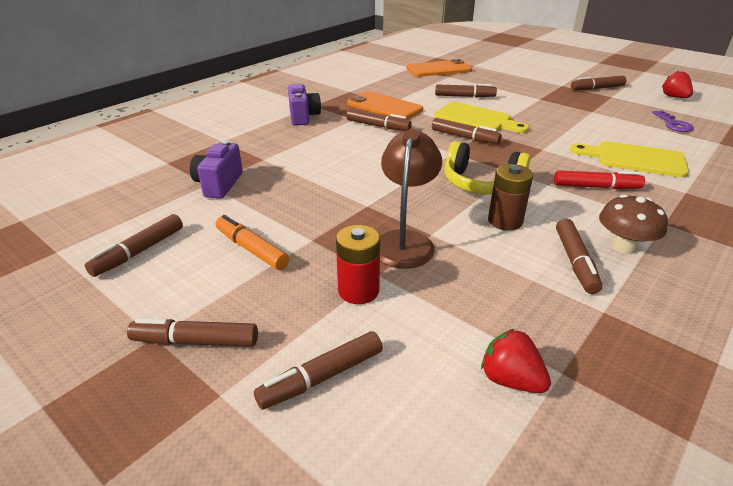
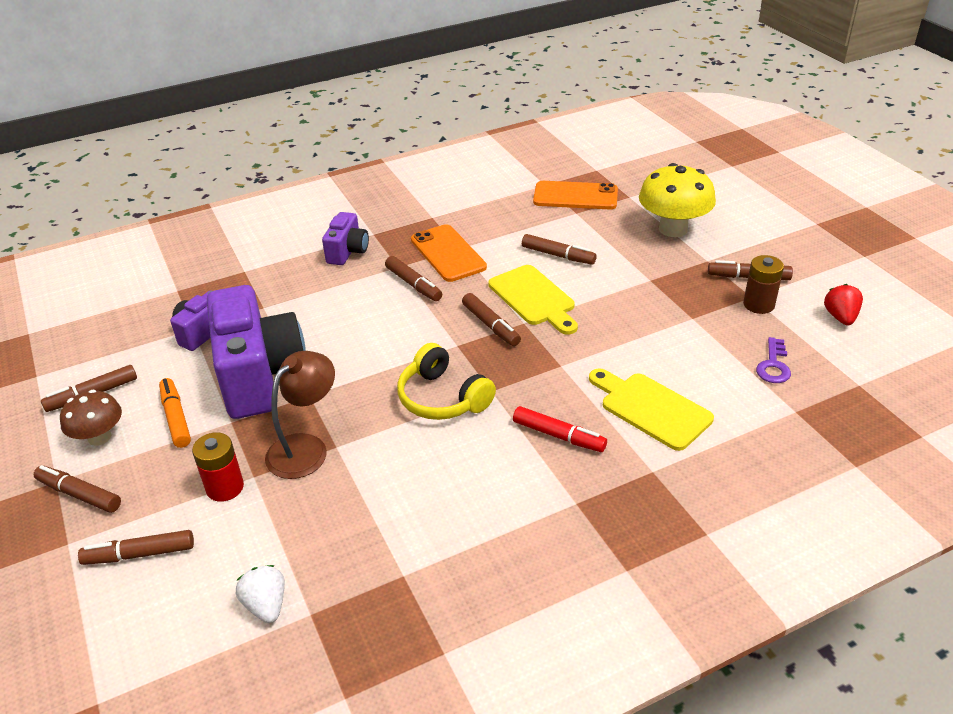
camera: 25 degrees right, 5 degrees up
(306, 202) = (259, 376): none -> purple camera
(505, 221) = (418, 452): brown battery -> brown battery (758, 304)
(510, 380) = (266, 605): red strawberry -> white strawberry
(521, 75) = (673, 229): none -> yellow mushroom
(575, 262) = (434, 518): brown marker -> none
(623, 247) = (499, 517): brown mushroom -> brown mushroom (99, 437)

